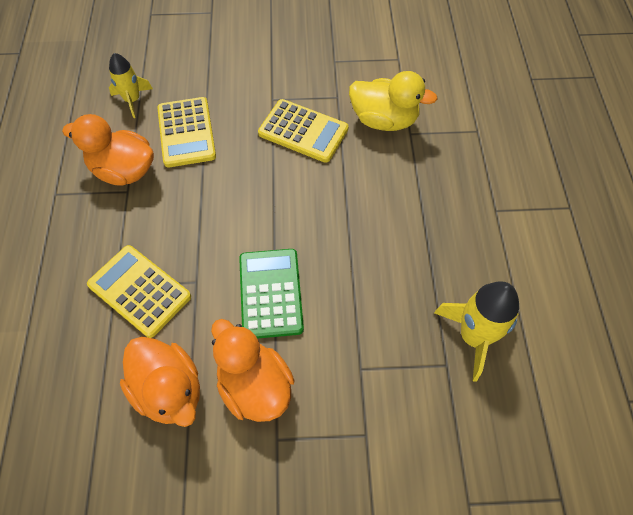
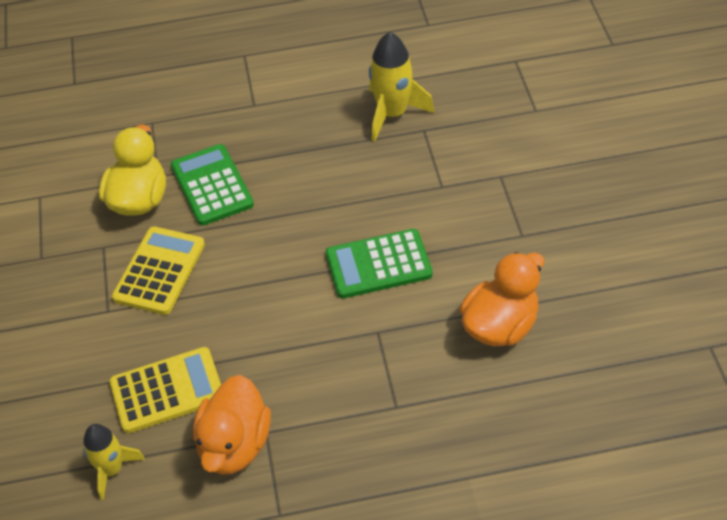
camera: 95 degrees left, 10 degrees down
(139, 291) = (398, 380): yellow calculator -> none
(254, 386) = (478, 260): orange duck -> none
(392, 171) = (212, 185): none -> green calculator

